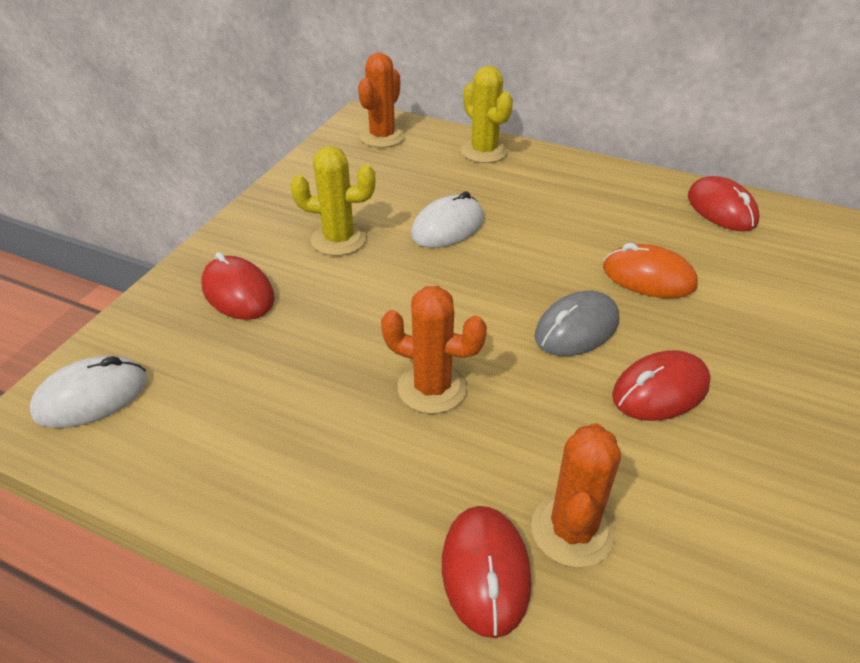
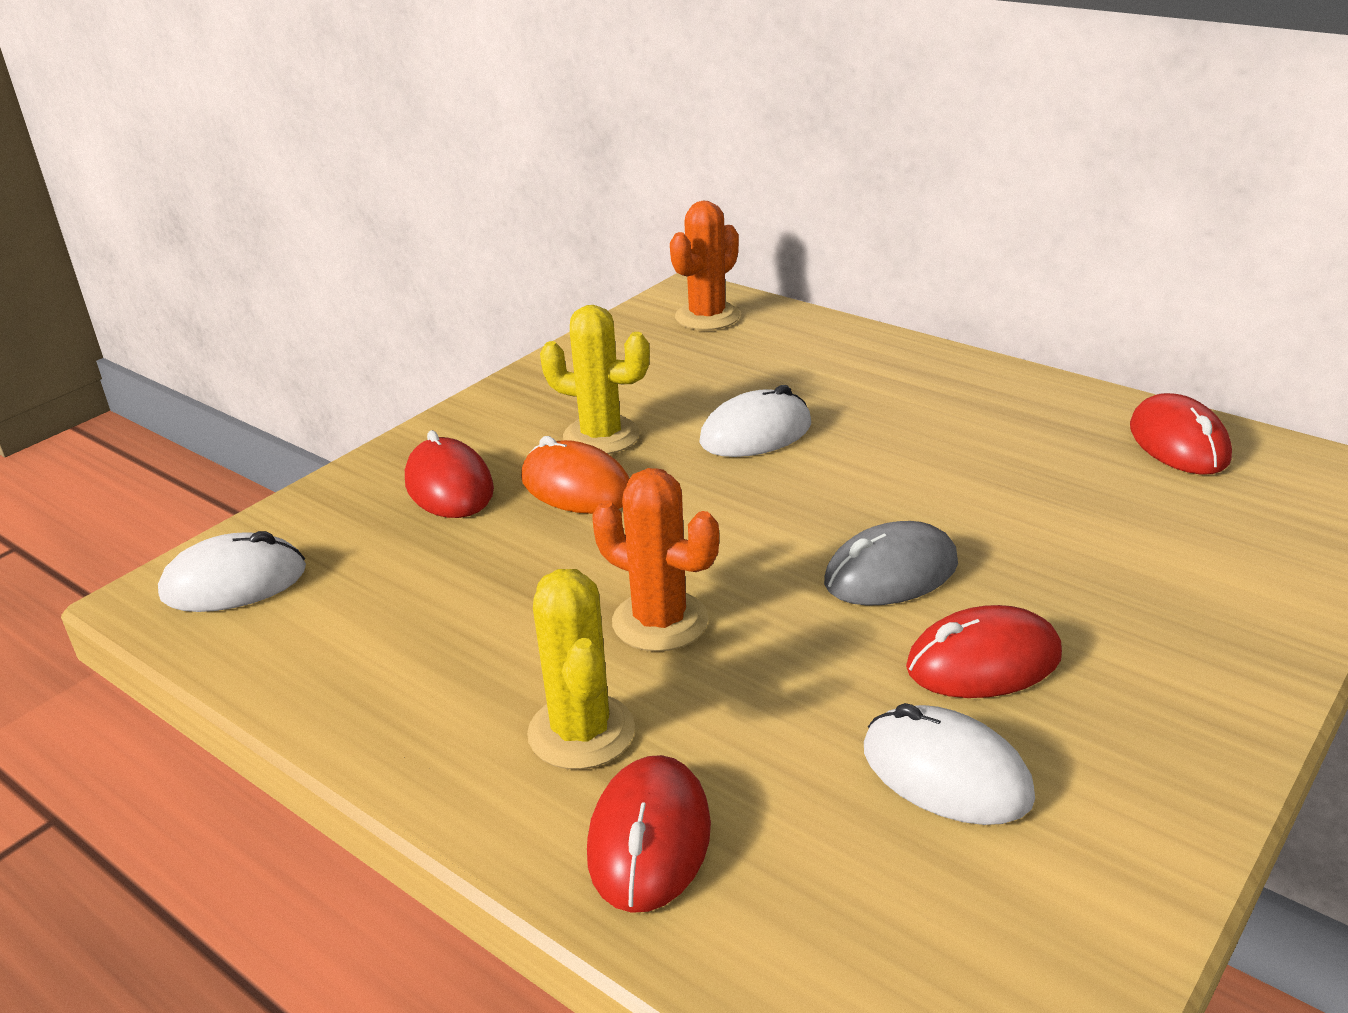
camera: 15 degrees right, 10 degrees down
(484, 151) = (844, 344): yellow cactus -> yellow cactus (581, 732)
(572, 530) = (786, 810): orange cactus -> none
(648, 277) = (1025, 520): orange mouse -> orange mouse (576, 487)
(667, 482) = (946, 773): none -> white mouse

